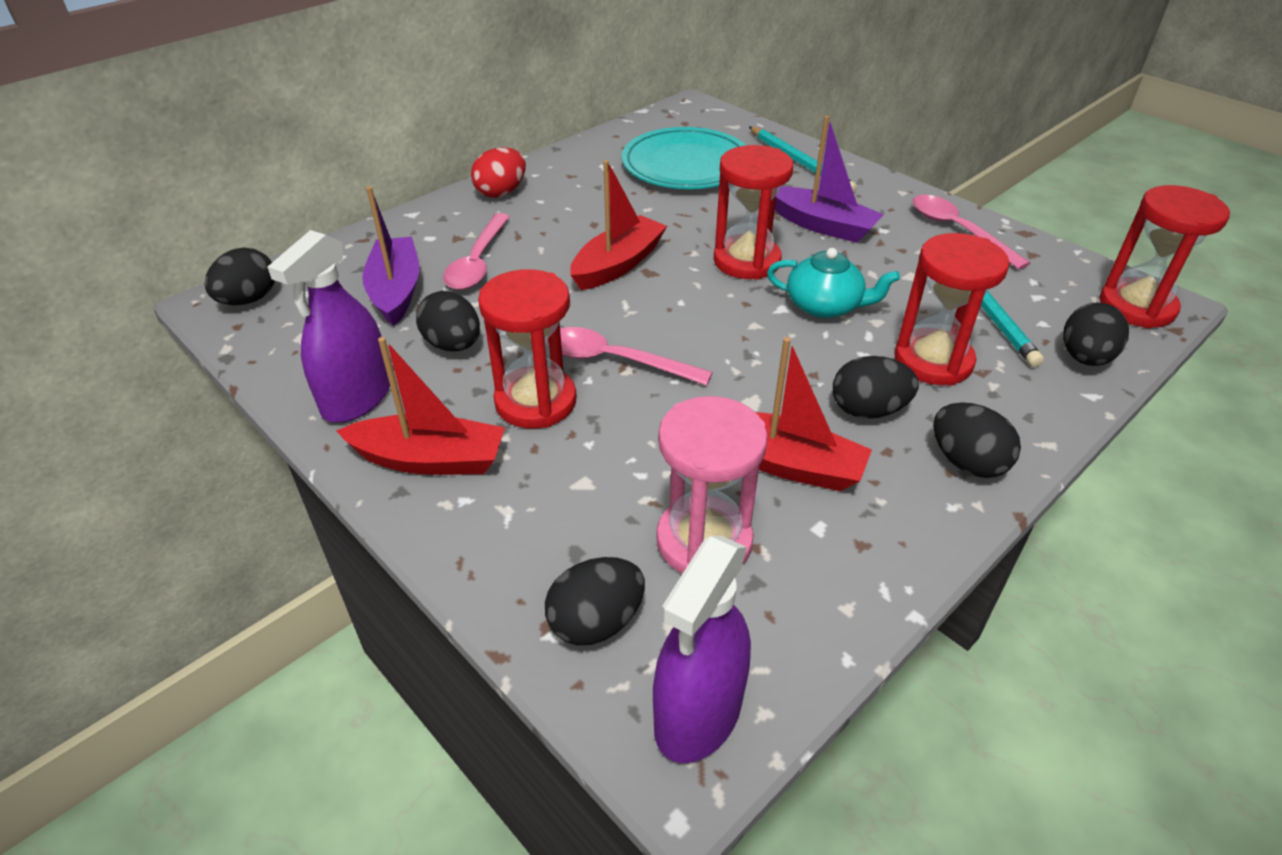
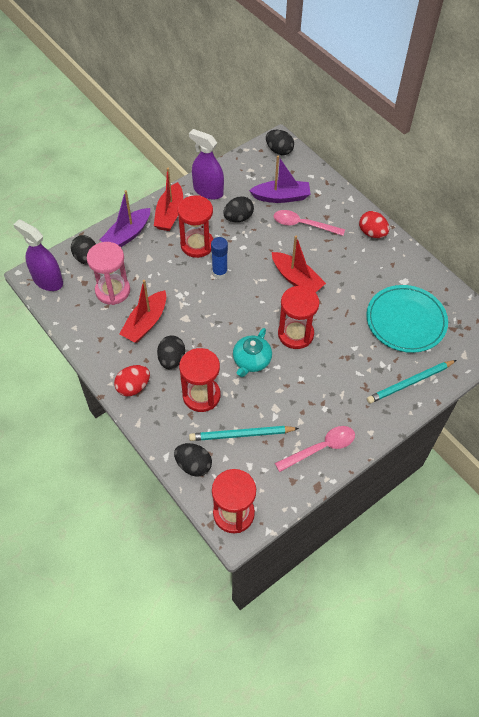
camera: 95 degrees right, 15 degrees up
(615, 360) = (219, 272): pink spoon -> blue glue stick
(822, 225) = (330, 377): purple boat -> purple boat (127, 235)
(967, 462) = (133, 387): black egg -> red egg

